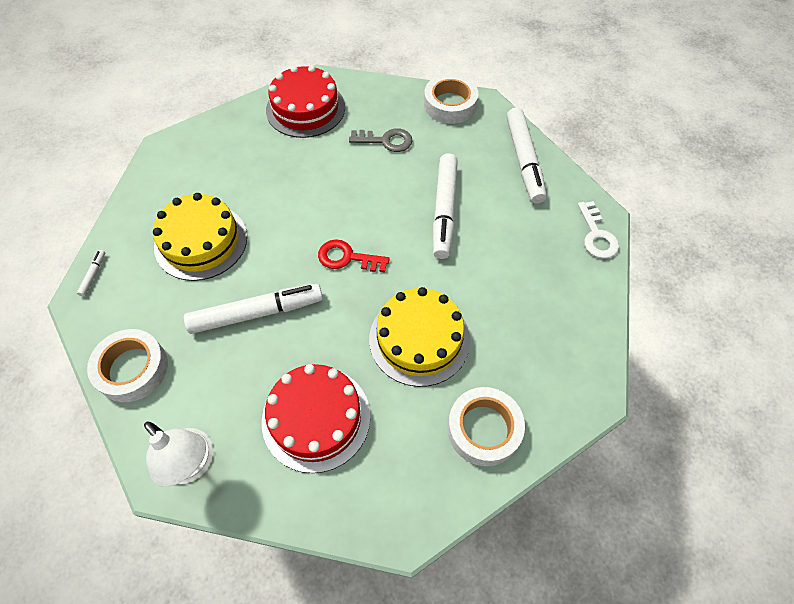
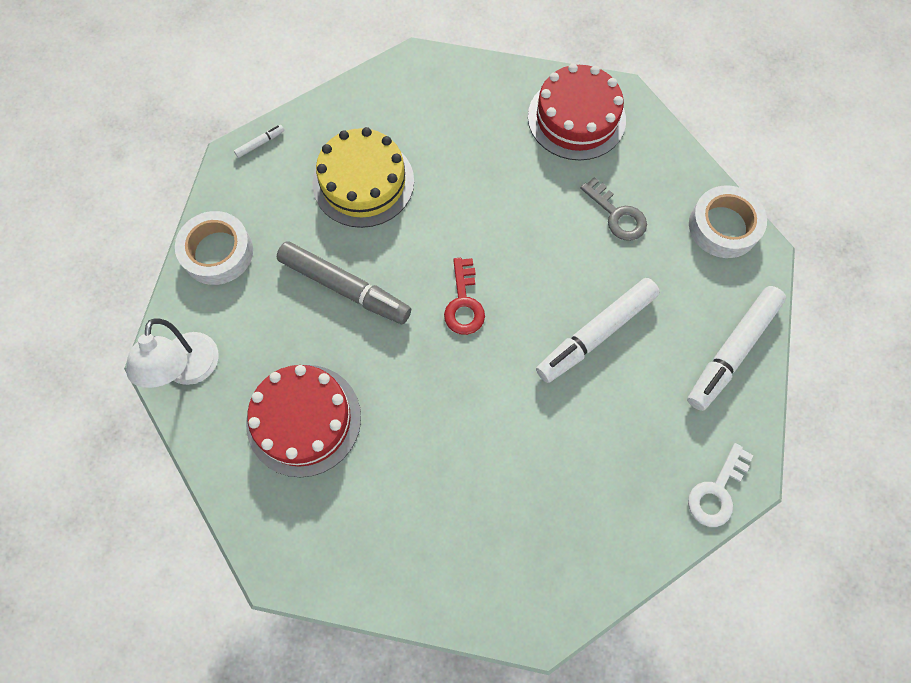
camera: 45 degrees right, 10 degrees up
(256, 313) = (345, 287): white marker -> grey marker
(347, 258) = (464, 303): red key -> red key turned 150 degrees counterclockwise
(419, 339) = (447, 432): yellow cake -> none
(484, 429) = (417, 558): white tape -> none

